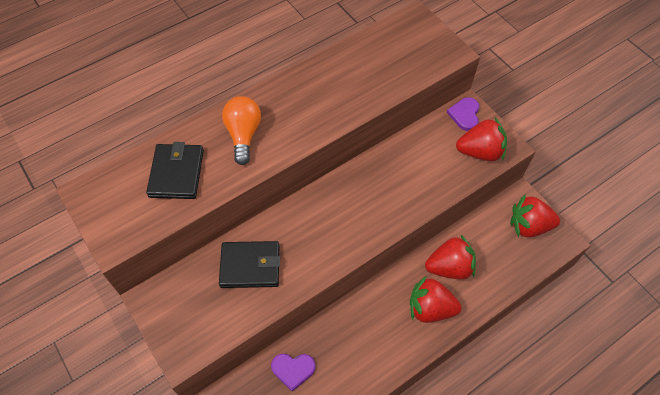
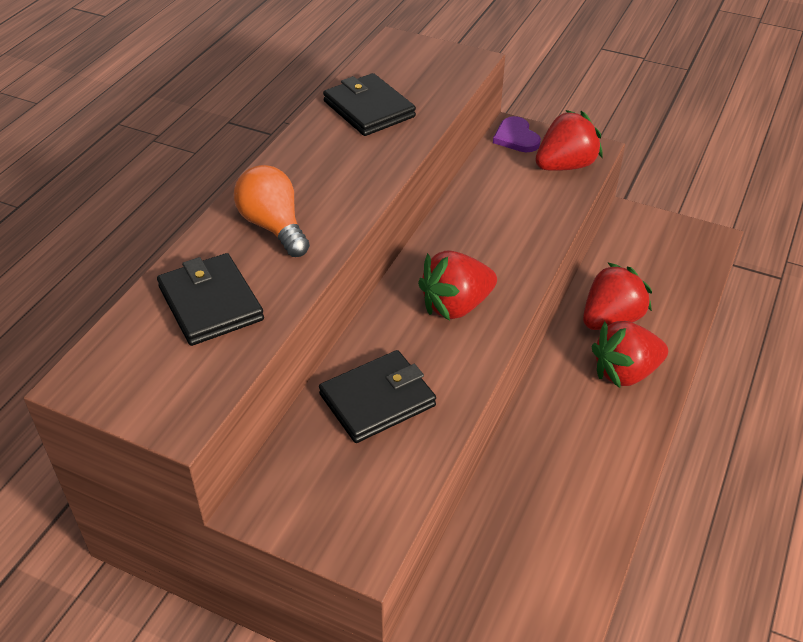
camera: 30 degrees left, 15 degrees down
(293, 370) = (510, 527): purple heart -> none
(358, 67) = (369, 109): none -> black wallet
(529, 226) = (663, 240): red strawberry -> red strawberry (456, 306)

